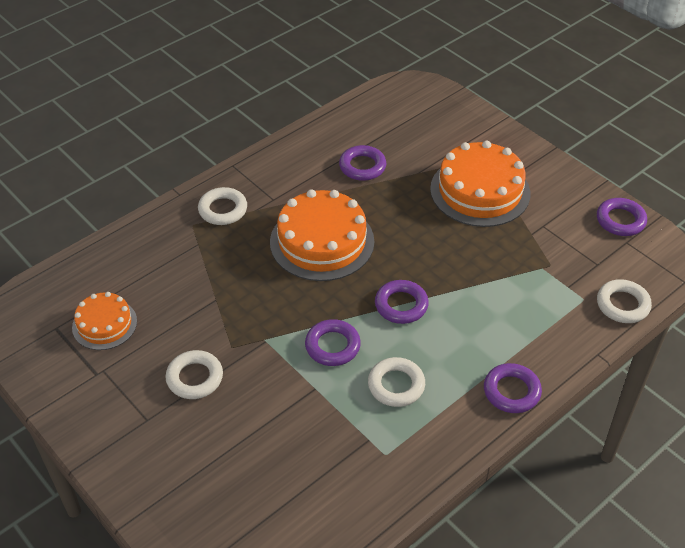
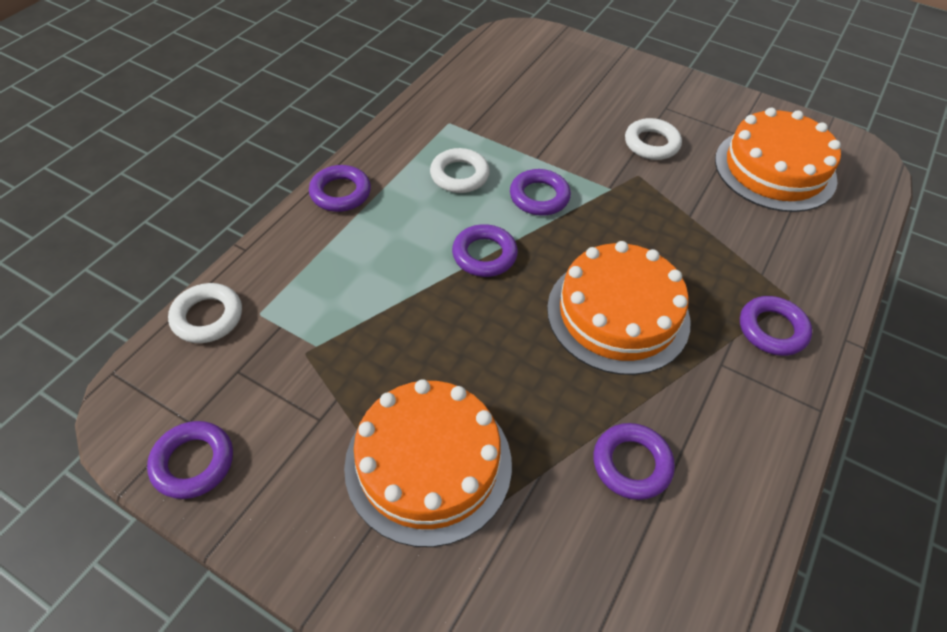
camera: 160 degrees right, 5 degrees up
(104, 324) = (775, 169): orange cake -> orange cake, size x1.75
(223, 210) = (772, 329): white ring -> purple ring

